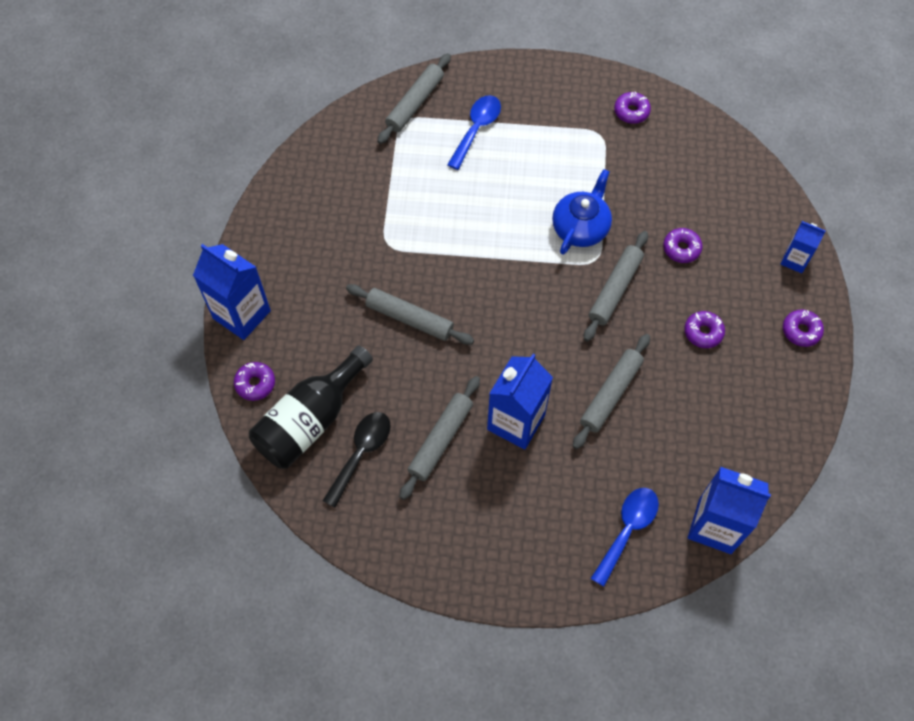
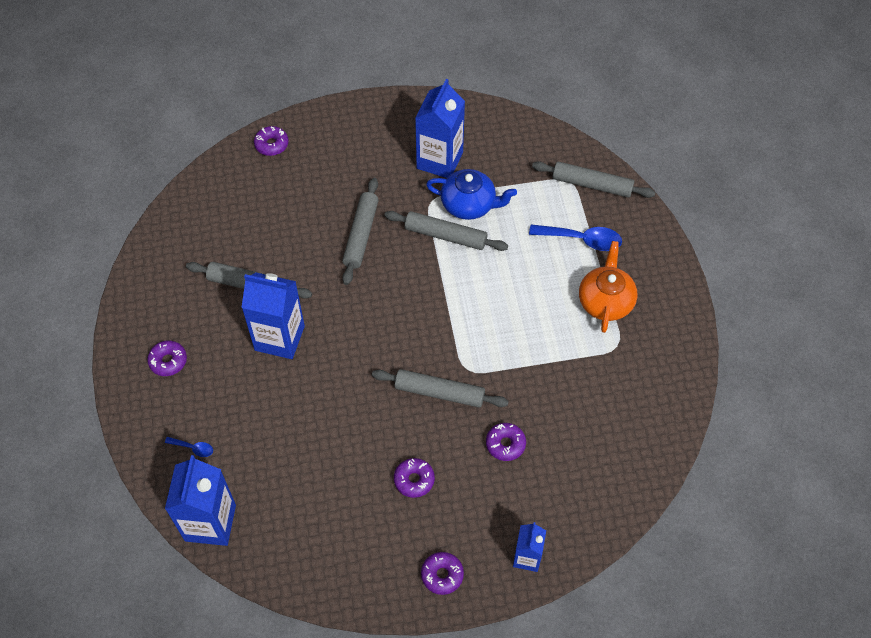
camera: 75 degrees right, 5 degrees down
(242, 314) = (332, 118): blue carton -> blue carton (439, 160)
(310, 420) = (247, 189): black bottle -> none
(361, 453) = (226, 231): black spoon -> none
(550, 130) = (605, 301): none -> orange teapot
(580, 227) = (500, 349): blue teapot -> blue teapot (469, 204)
(610, 394) = (325, 409): grey rolling pin -> grey rolling pin (445, 235)
(627, 530) = (193, 448): blue spoon -> blue spoon, size x0.50
(631, 111) = (657, 369): purple donut -> purple donut (168, 361)

